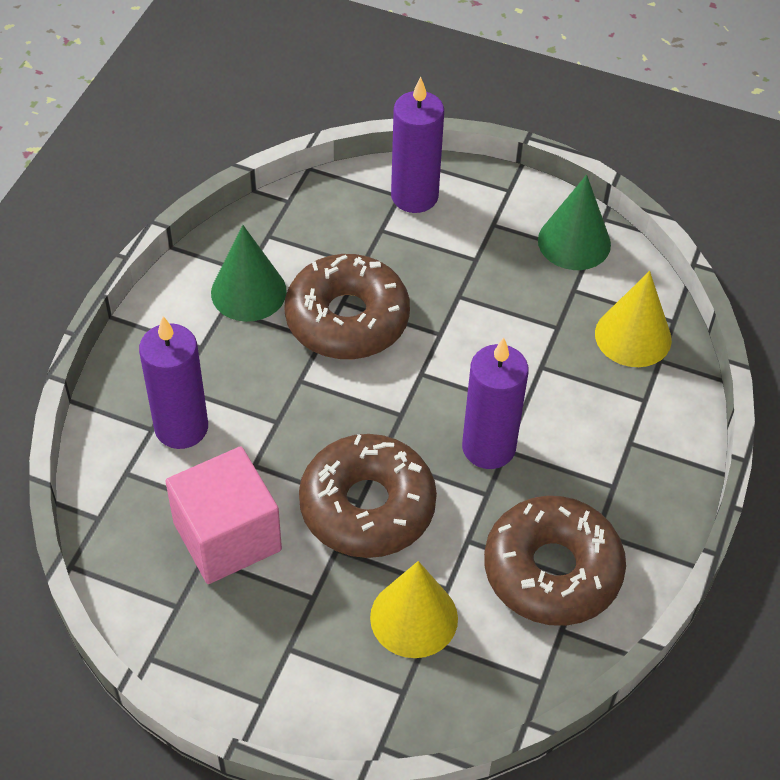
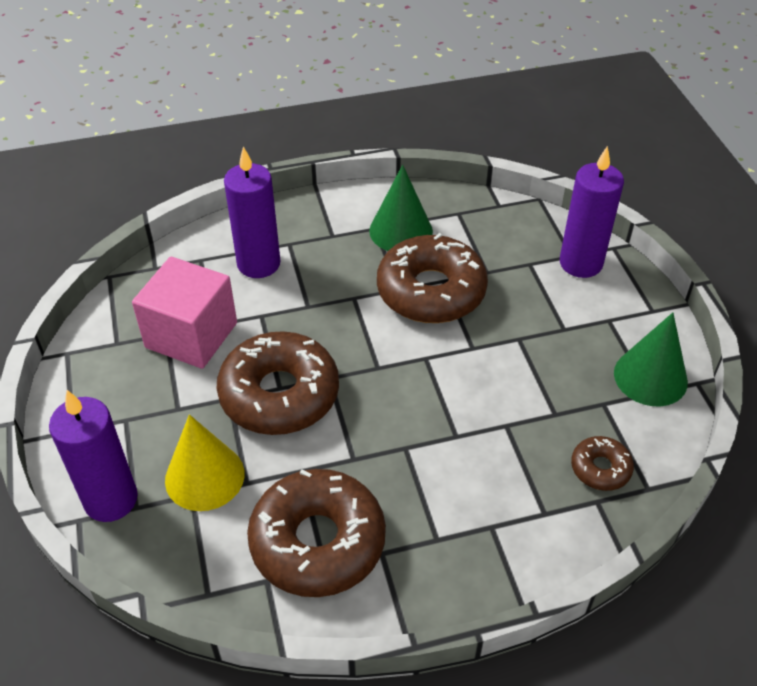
camera: 55 degrees right, 5 degrees down
(488, 447) = (397, 435): purple candle -> purple candle (111, 499)
(633, 336) = (600, 468): yellow cone -> brown donut

